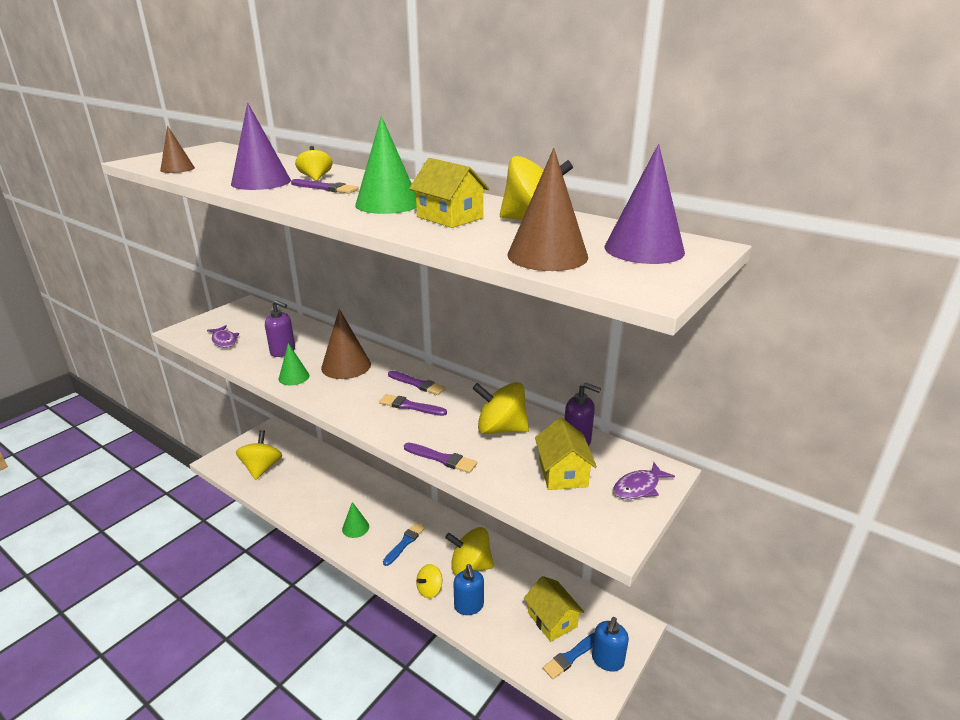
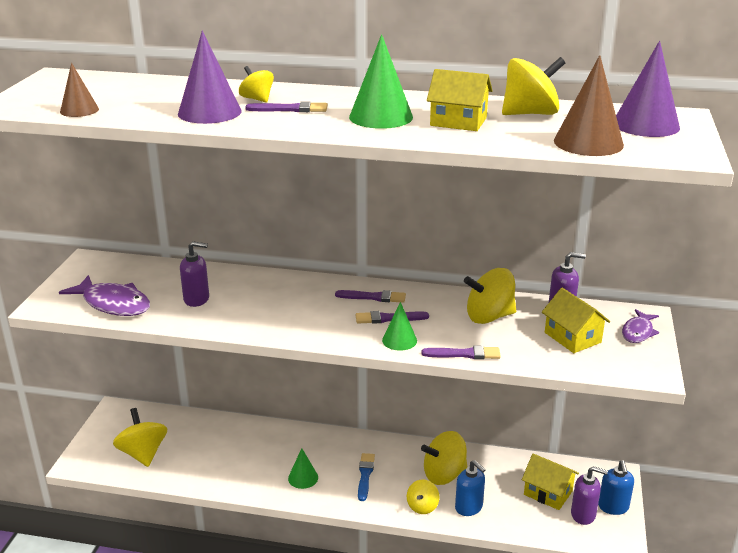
camera: 25 degrees left, 0 degrees up
(224, 341) = (113, 304): purple fish -> purple fish, size x1.71
(294, 377) = (240, 321): green cone -> green cone (399, 340)
(346, 366) = (283, 297): brown cone -> none
(571, 656) = (583, 514): blue brush -> purple soap dispenser

